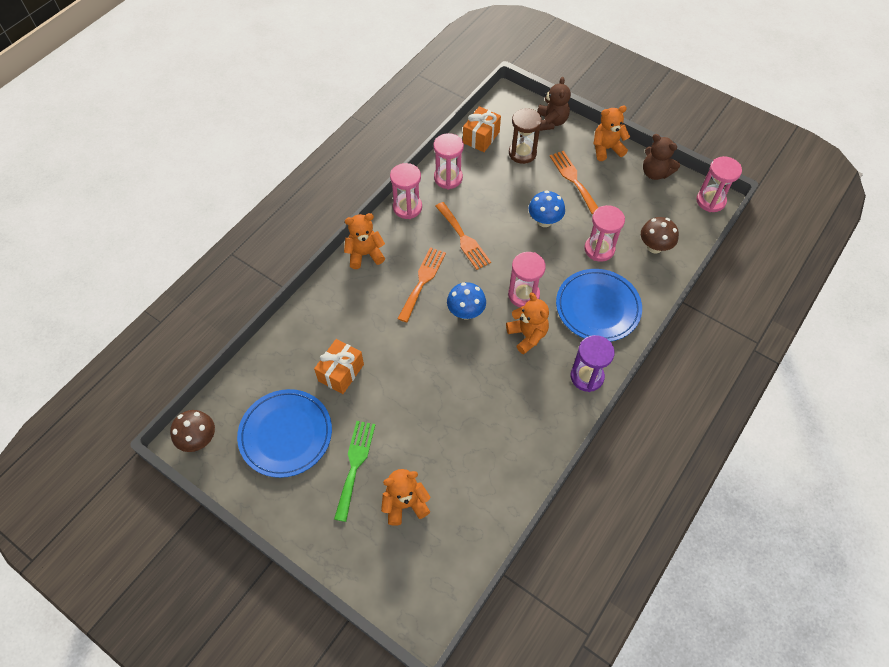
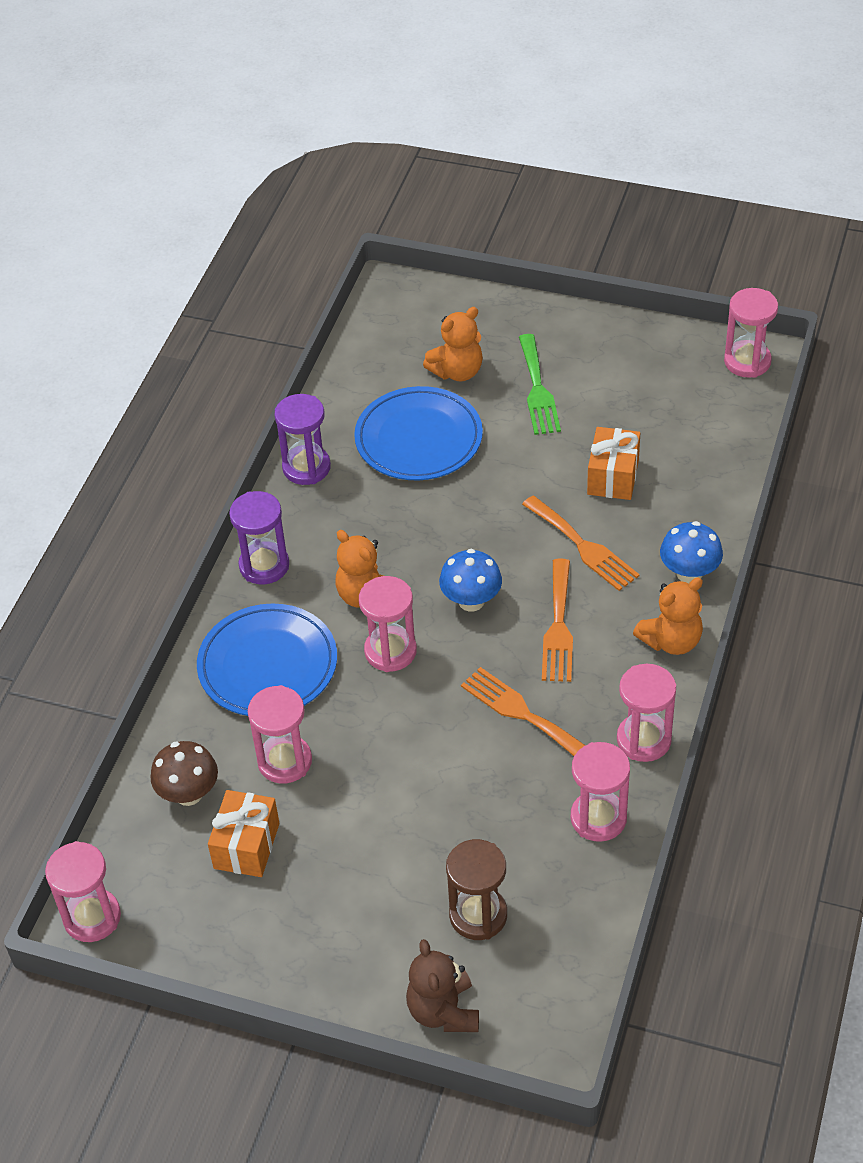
camera: 165 degrees right, 10 degrees down
(199, 439) = (747, 361): brown mushroom -> pink hourglass
(286, 434) = (643, 394): blue plate -> blue plate (418, 439)
(481, 137) = (573, 927): orange gift -> orange gift (246, 846)
(541, 448) = (306, 467): none -> purple hourglass
(544, 221) = (393, 785): blue mushroom -> blue mushroom (689, 573)
(573, 179) = (362, 886): orange fork -> orange fork (583, 546)
(606, 149) = (312, 977): orange teddy bear -> none
(655, 173) = (205, 949): brown teddy bear -> none

